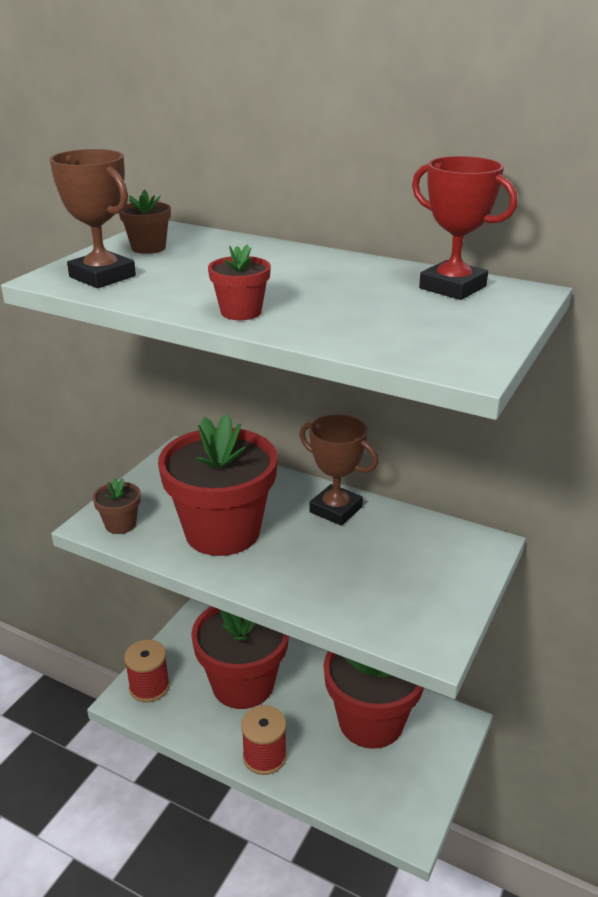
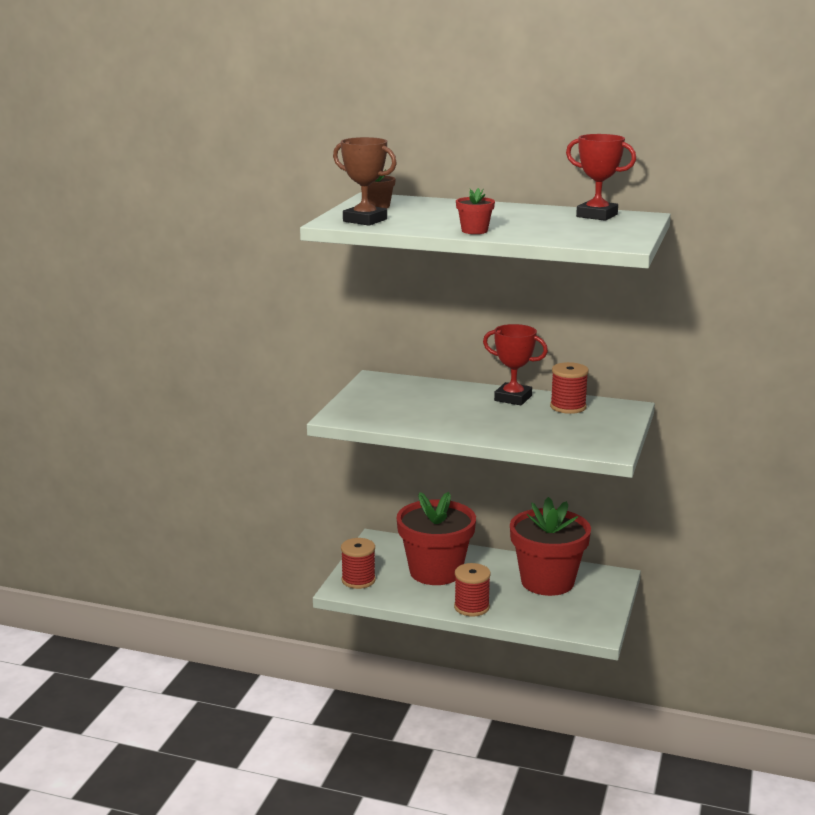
camera: 10 degrees left, 10 degrees down
(120, 524) = (357, 416): brown flower pot -> none
(222, 532) = (436, 414): red flower pot -> none
(335, 509) = (513, 398): brown trophy -> red trophy
(402, 536) = (568, 407): none -> red spool

